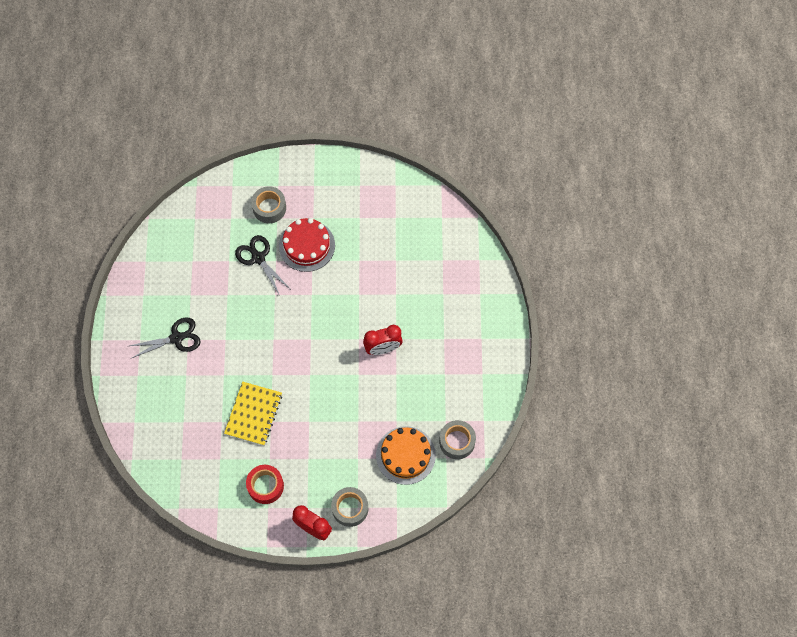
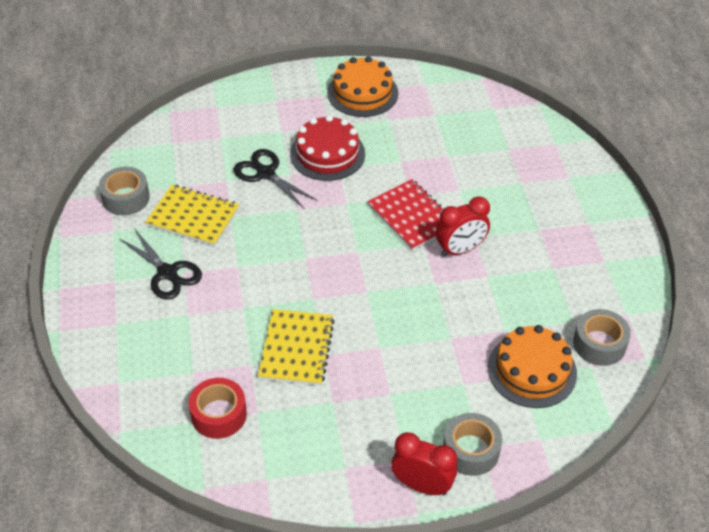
camera: 10 degrees left, 20 degrees down
(176, 338) = (167, 273): black scissors -> black scissors turned 75 degrees clockwise
(200, 291) = (193, 217): none -> yellow notebook
(265, 486) = (334, 438): red tape -> red tape (219, 414)
(269, 208) = (269, 122): grey tape -> grey tape (126, 198)
(345, 187) = (362, 93): none -> orange cake
(356, 313) = (412, 216): none -> red notebook

